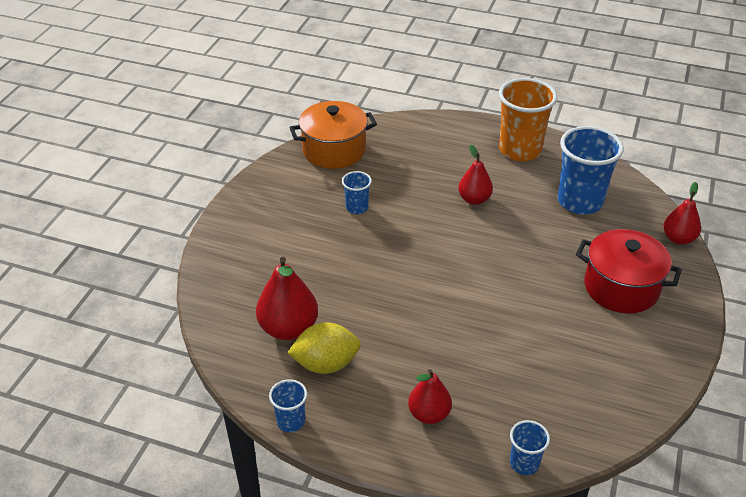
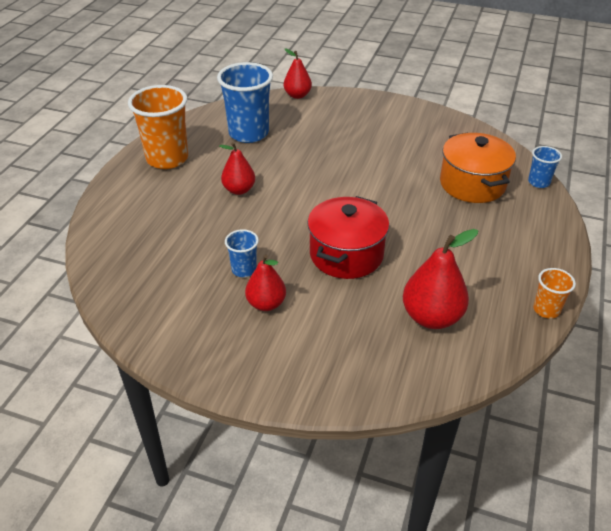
camera: 90 degrees left, 0 degrees up
(291, 421) = (546, 310): blue cup -> orange cup
(326, 364) = (471, 288): yellow lemon -> none
(334, 150) = (133, 290): orange pot -> orange pot (472, 184)
(429, 414) = (509, 226): red pear -> red pear (266, 304)
(621, 287) = (353, 125): red pot -> red pot (346, 254)

